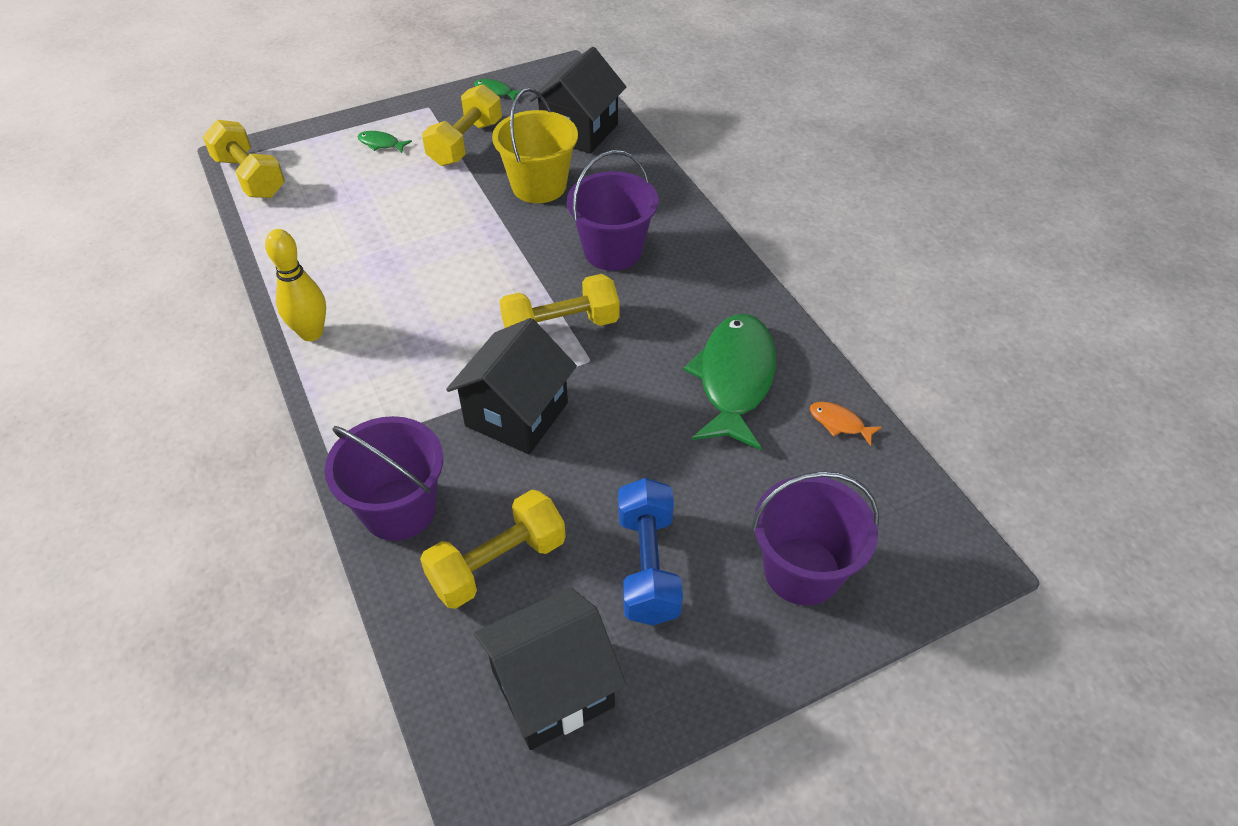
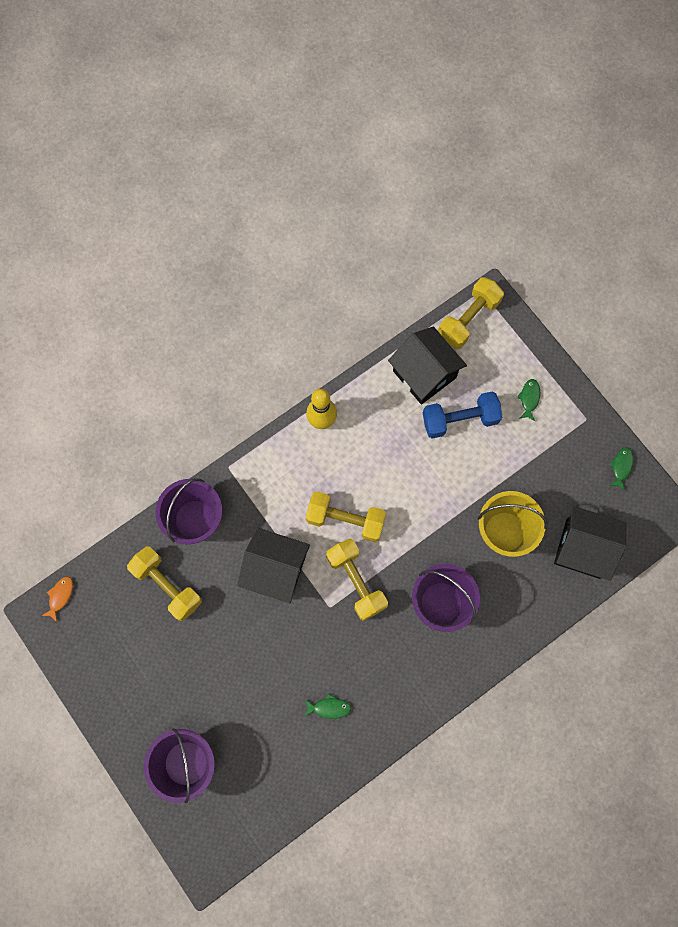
camera: 80 degrees right, 25 degrees up
(466, 143) = (545, 462): yellow dumbbell -> yellow dumbbell (345, 520)
(552, 688) = (98, 633): black house -> black house (424, 374)
(647, 566) = (177, 671): blue dumbbell -> blue dumbbell (460, 419)
(734, 379) = (329, 708): green fish -> green fish, size x0.40
(839, 423) = (302, 782): orange fish -> orange fish (60, 596)

